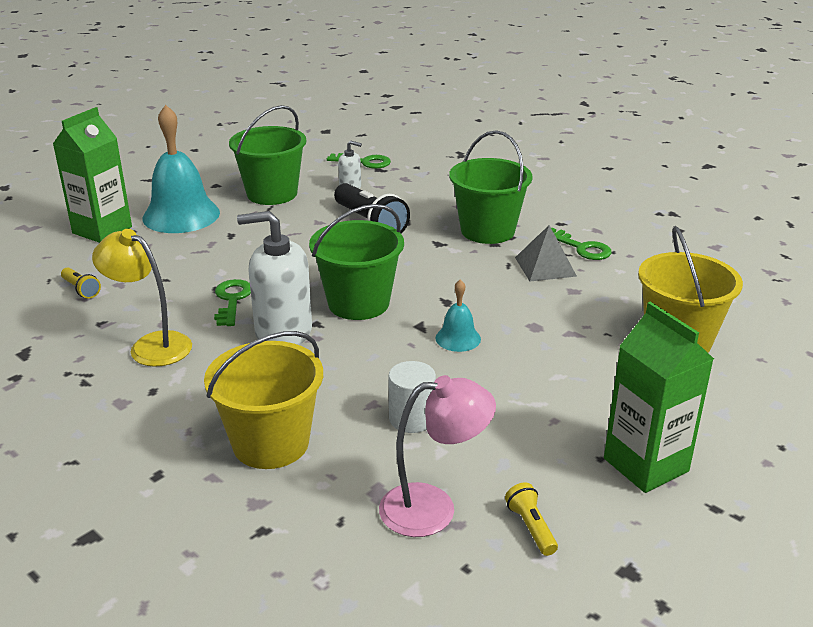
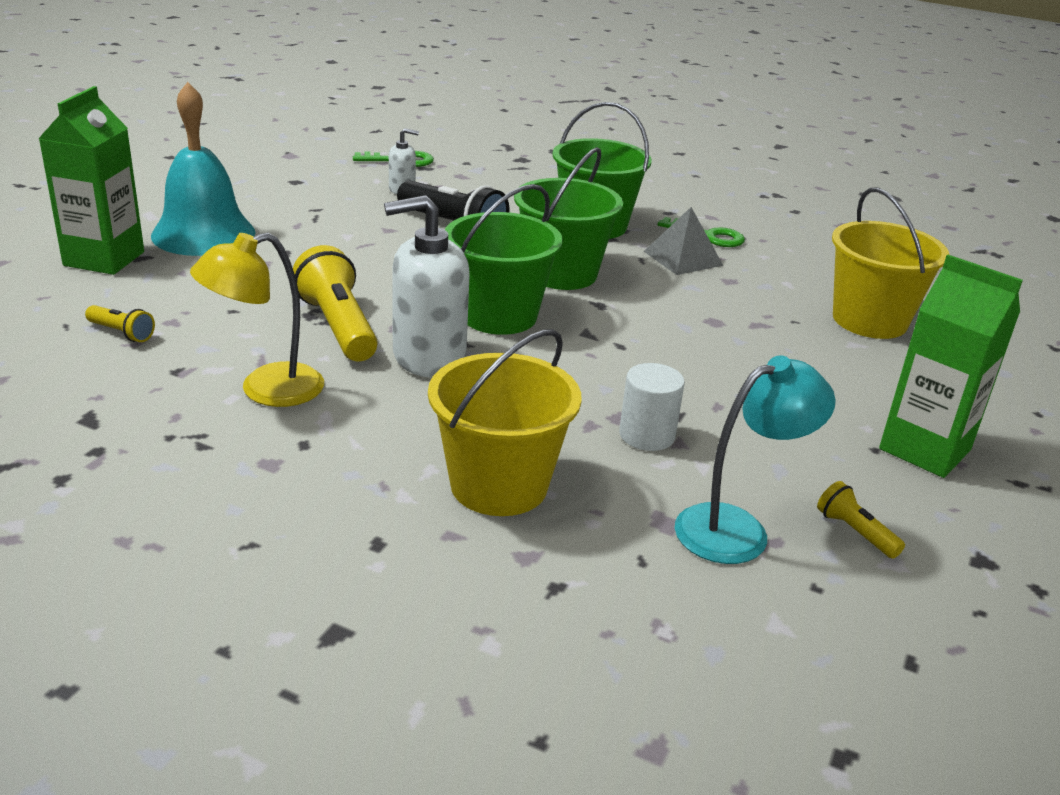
camera: 20 degrees left, 0 degrees up
(151, 345) = (266, 390): yellow lamp -> yellow lamp turned 45 degrees counterclockwise
(232, 300) = (338, 326): green key -> yellow flashlight
(272, 193) = (308, 201): green bucket -> green bucket (561, 273)
(433, 508) = (737, 528): pink lamp -> turquoise lamp
(458, 338) = (639, 342): turquoise bell -> none

